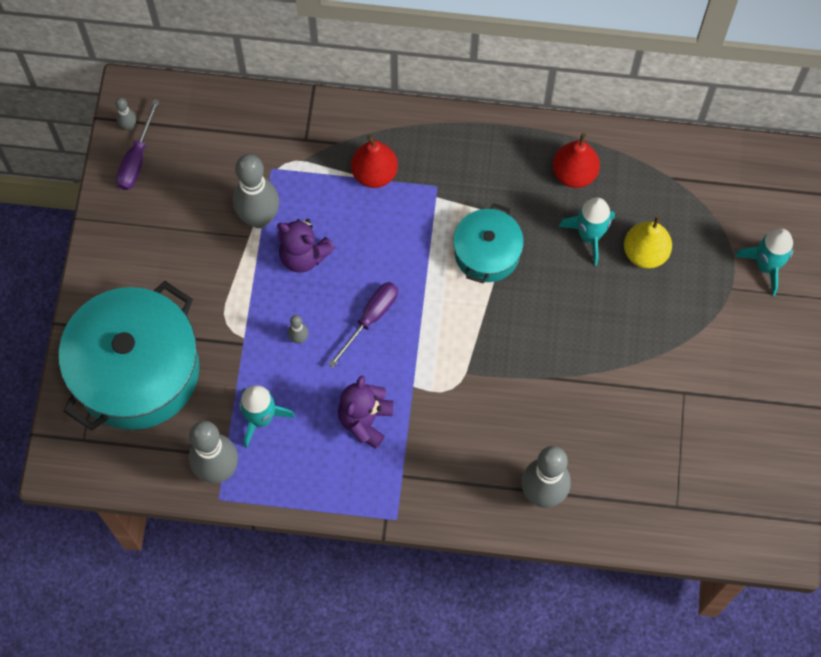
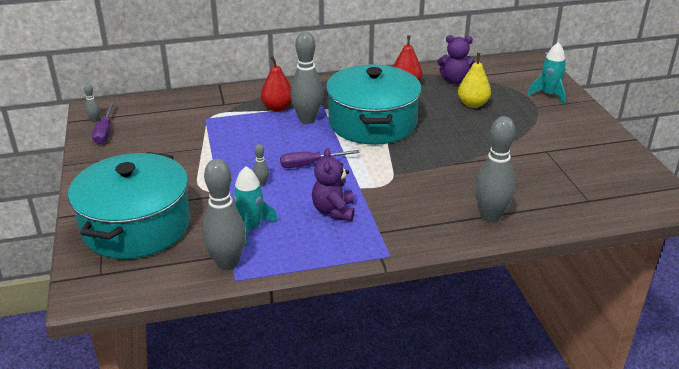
camera: 20 degrees left, 35 degrees down
(259, 218) = (206, 139): grey bowling pin -> grey bowling pin (307, 120)
(303, 255) = (246, 148): purple teddy bear -> purple teddy bear (455, 80)
(370, 318) = (310, 164): purple screwdriver -> purple screwdriver turned 120 degrees counterclockwise
(487, 252) = (372, 123): turquoise pot -> turquoise pot, size x1.88
(589, 236) = (433, 104): turquoise rocket -> none

